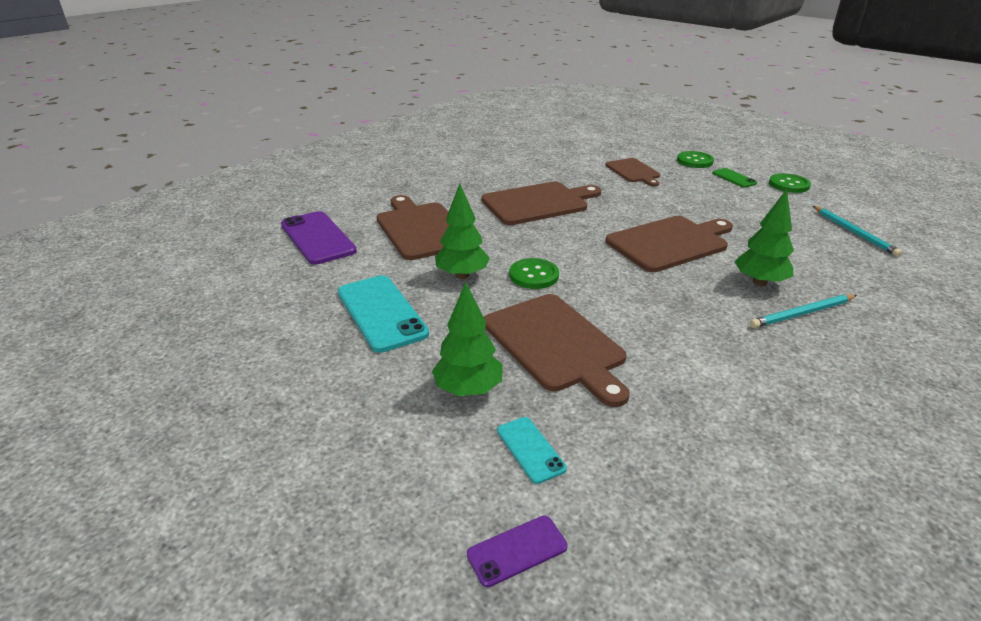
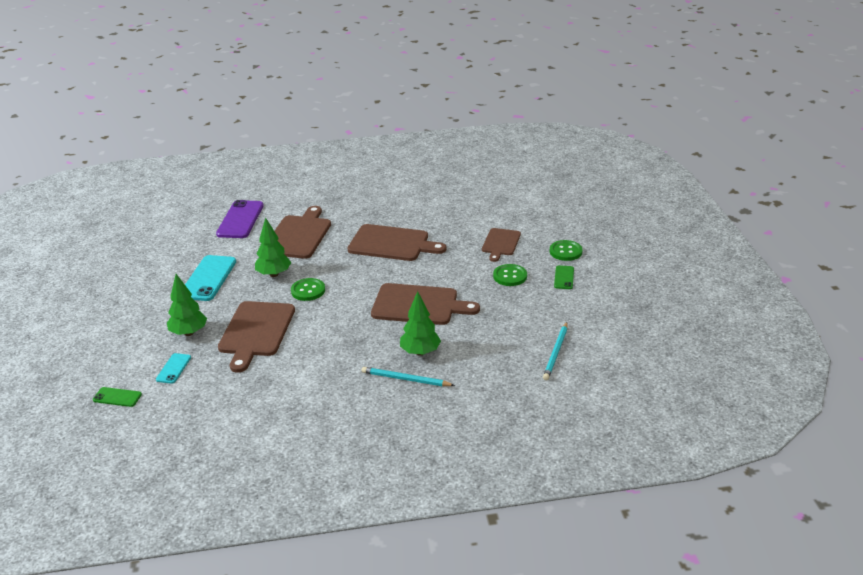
camera: 40 degrees right, 0 degrees up
(517, 550) = (117, 397): purple phone -> green phone
(788, 185) = (594, 299): green button -> green button (510, 276)

